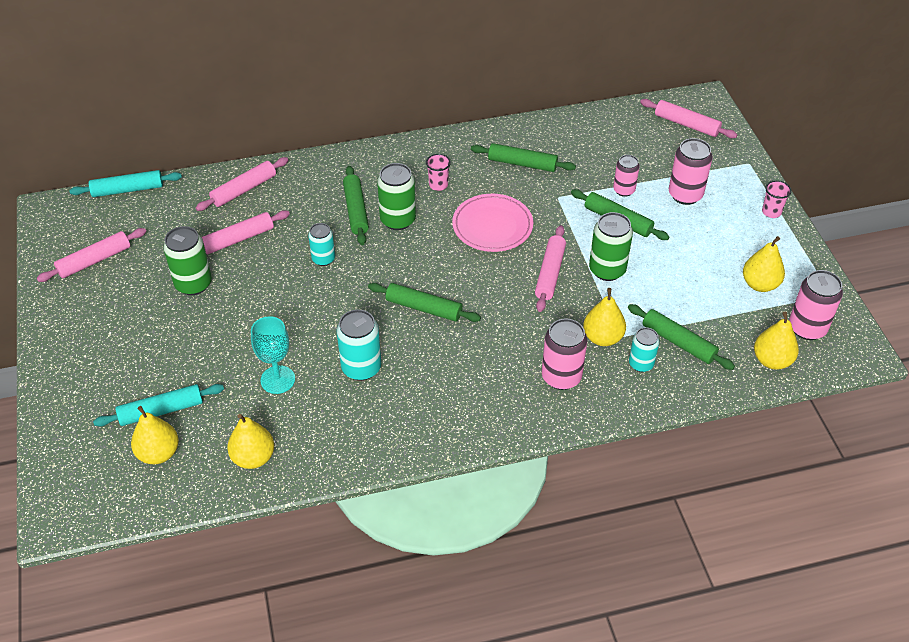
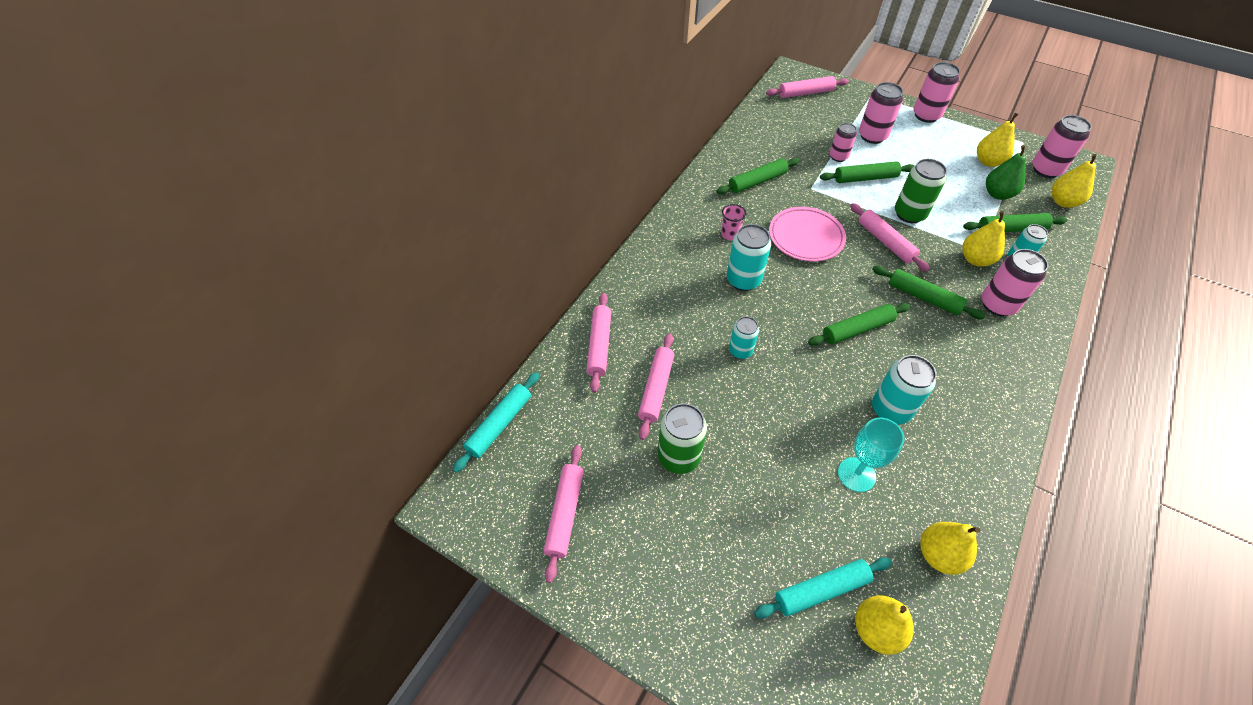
camera: 45 degrees left, 5 degrees up
(161, 411) = (821, 590): turquoise rolling pin -> turquoise rolling pin turned 45 degrees clockwise
(356, 210) = (705, 295): green rolling pin -> green rolling pin (923, 297)
(398, 220) = (743, 280): green can -> turquoise can
(718, 311) = (997, 194): none -> green pear
(771, 212) = (926, 115): pink cup -> pink can

